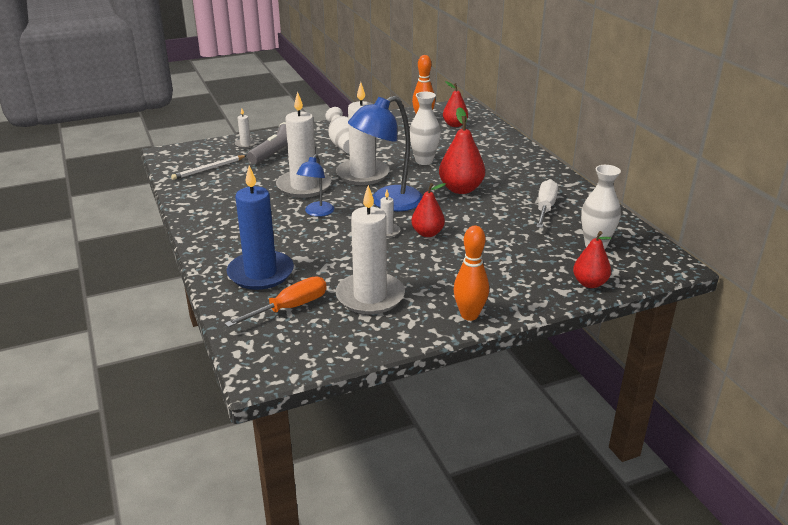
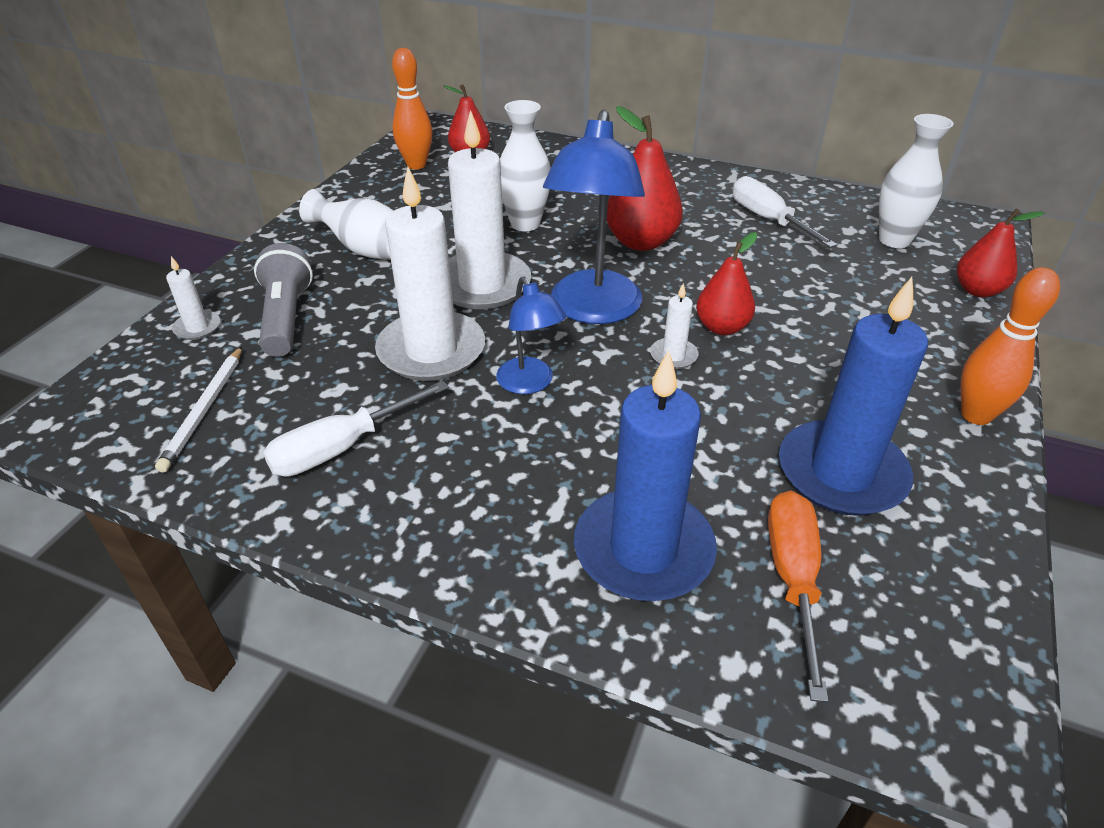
camera: 45 degrees left, 10 degrees up
(226, 199) = (340, 448): none -> white screwdriver
(370, 296) = (841, 473): white candle -> blue candle

